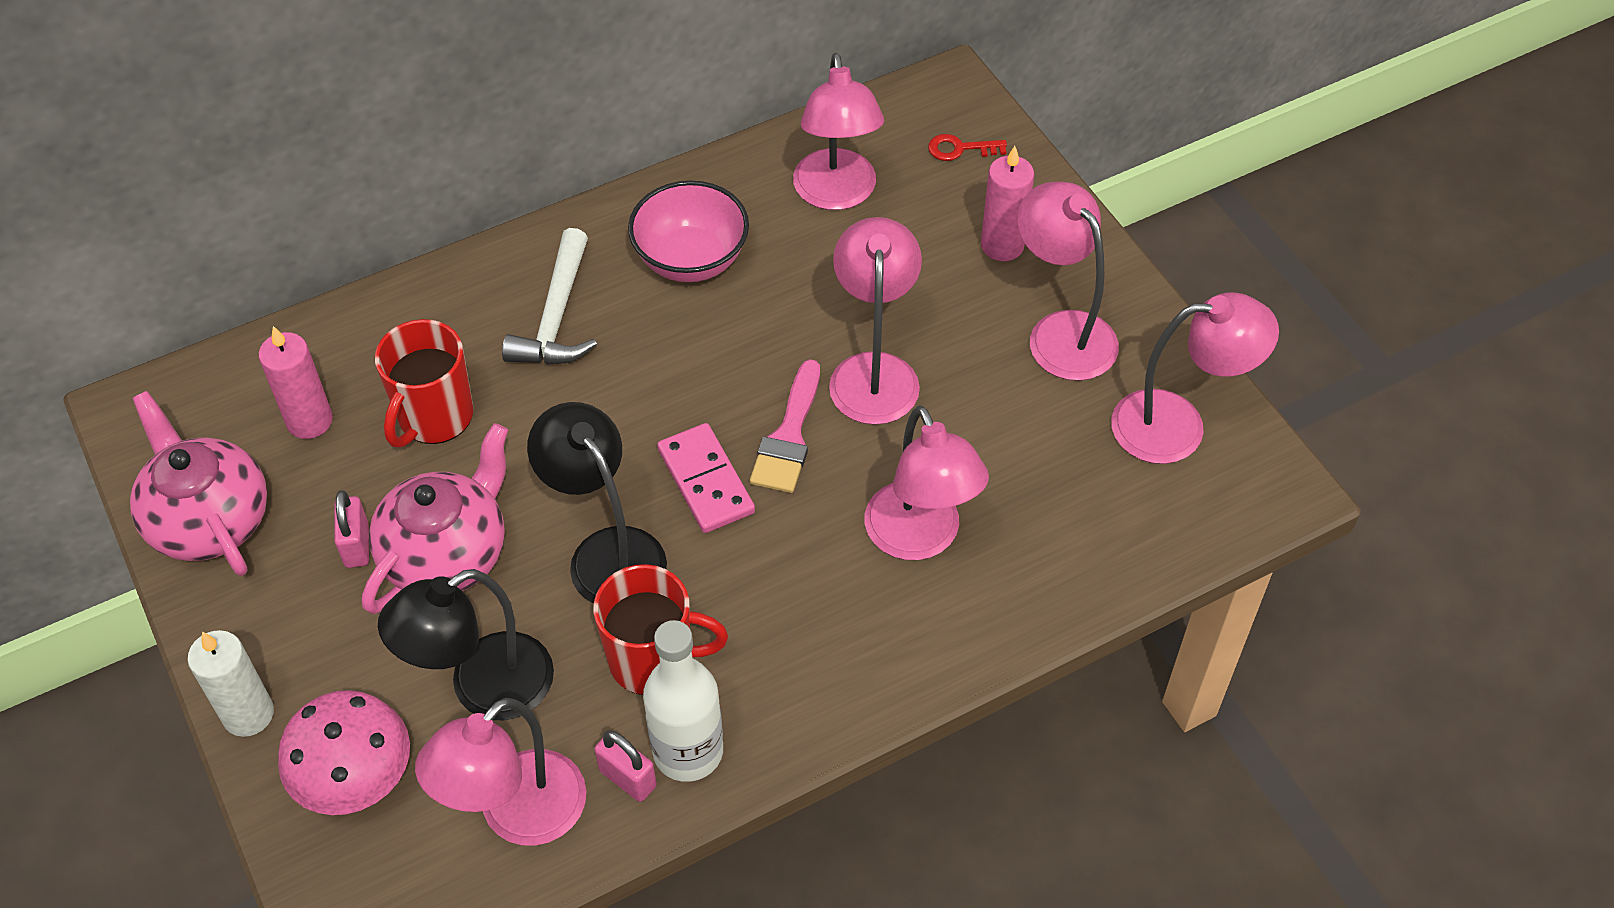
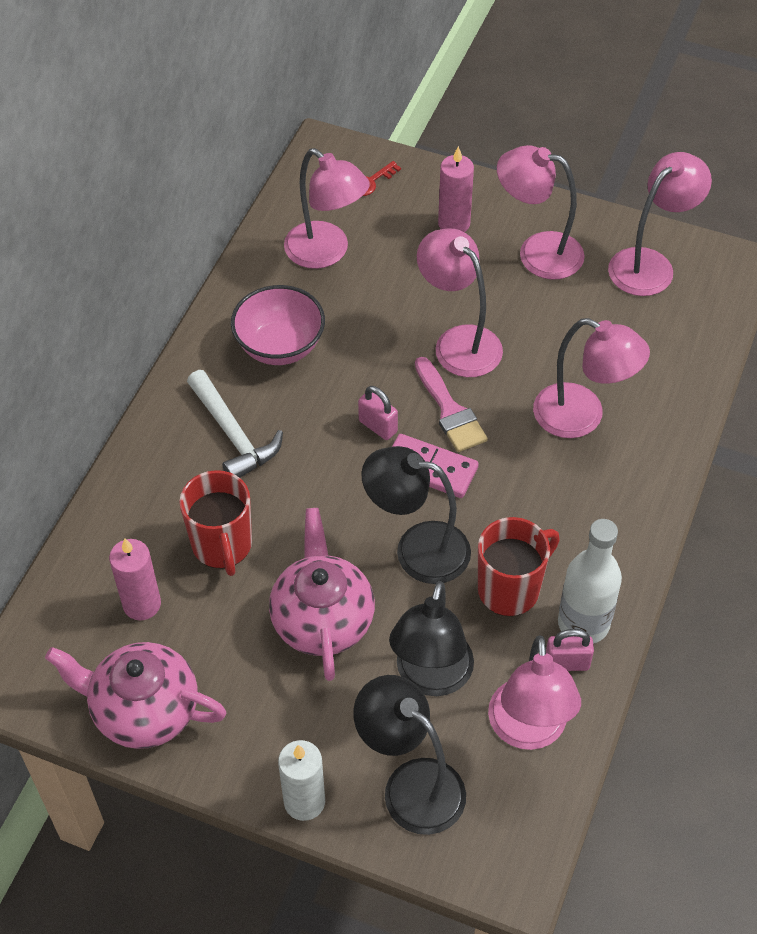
camera: 40 degrees left, 0 degrees up
(355, 776) = (411, 784): pink mushroom -> black lamp
(357, 545) = (259, 655): pink padlock -> pink padlock (378, 426)

